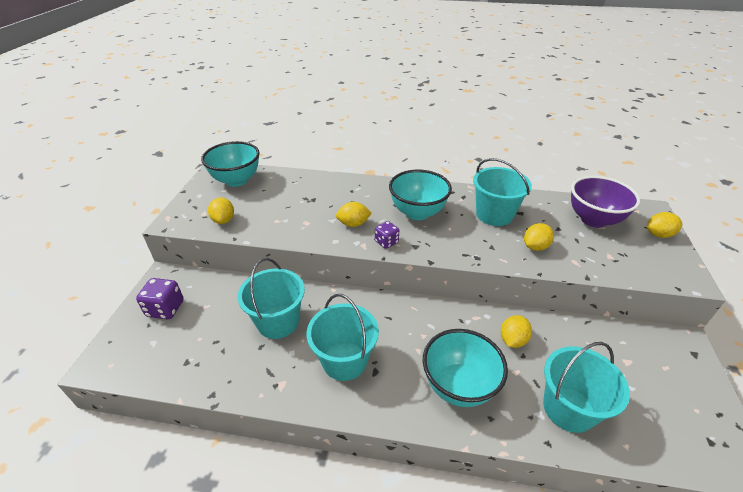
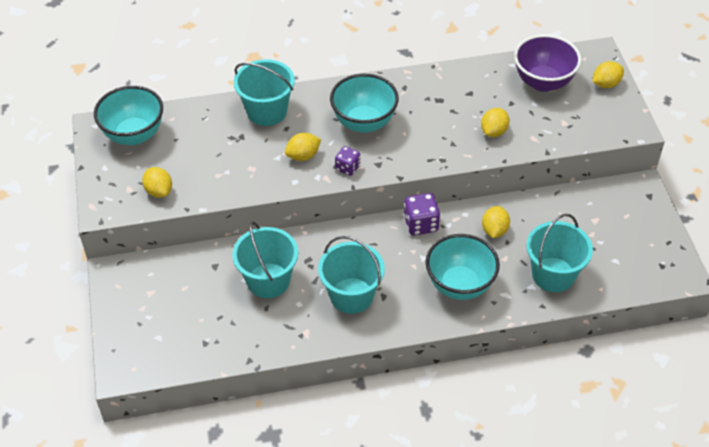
camera: 20 degrees left, 10 degrees up
(165, 309) = (144, 303): purple dice -> purple dice (421, 224)
(494, 214) = (444, 103): turquoise bucket -> turquoise bucket (267, 111)

